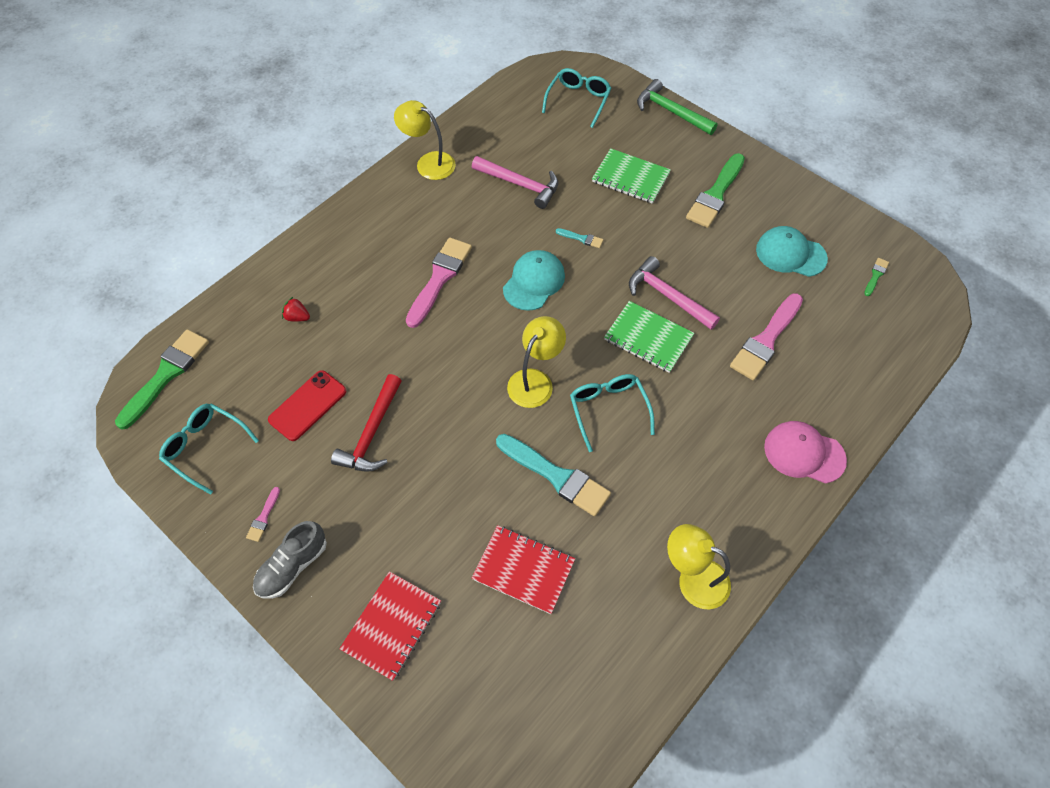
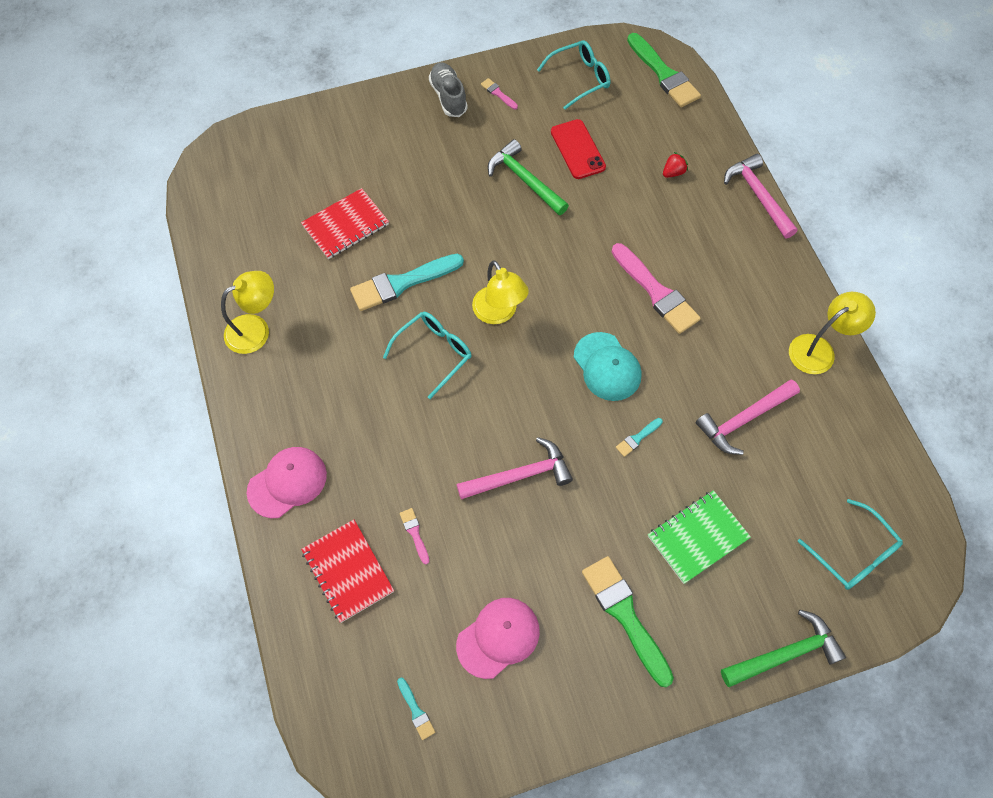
camera: 120 degrees right, 5 degrees up
(292, 247) = (758, 196): none -> pink hammer
(372, 433) = (524, 180): red hammer -> green hammer
(392, 626) = (365, 134): red notebook -> red notebook (347, 571)
(608, 410) = (434, 353): turquoise glasses -> turquoise glasses turned 60 degrees counterclockwise
(648, 338) = (484, 428): green notebook -> none
(766, 340) = (414, 533): pink brush -> pink brush, size x0.45
(790, 254) = (498, 637): turquoise cap -> pink cap
(875, 275) = (416, 711): green brush -> turquoise brush

